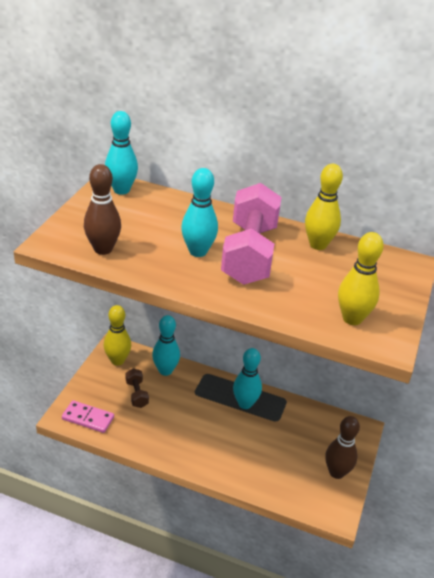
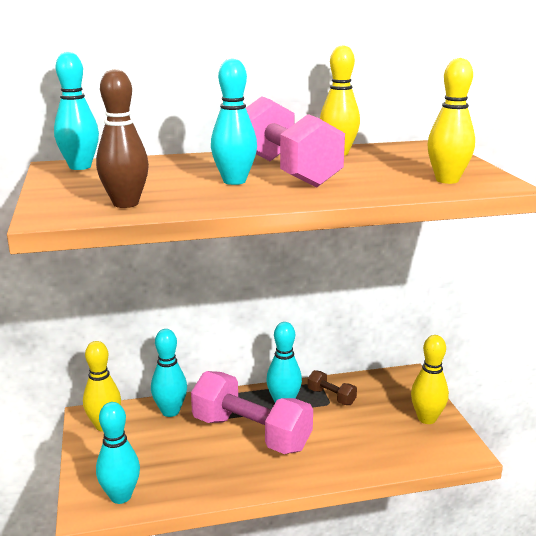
camera: 30 degrees left, 15 degrees down
(88, 418) = (121, 496): pink domino -> turquoise bowling pin
(137, 394) = (158, 446): brown dumbbell -> brown dumbbell (331, 397)
(201, 416) = (251, 433): none -> pink dumbbell
(336, 472) = (426, 419): brown bowling pin -> yellow bowling pin

